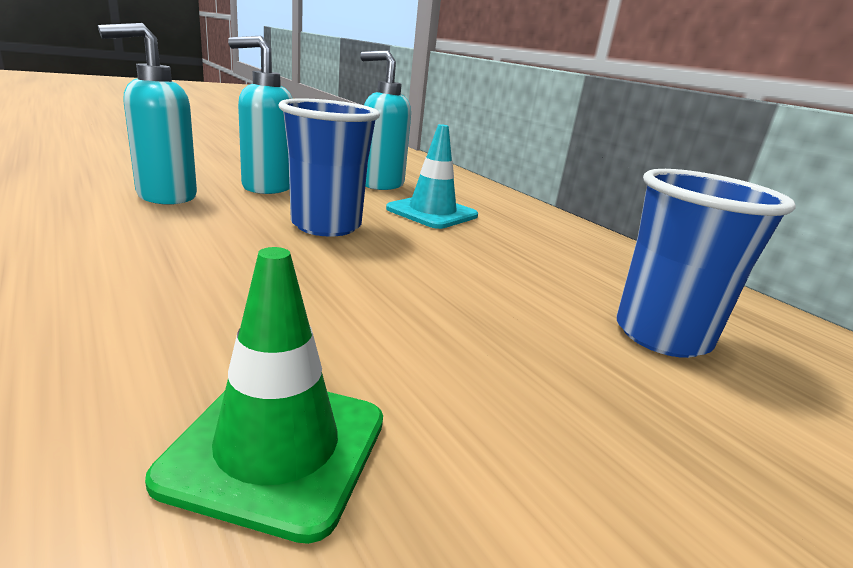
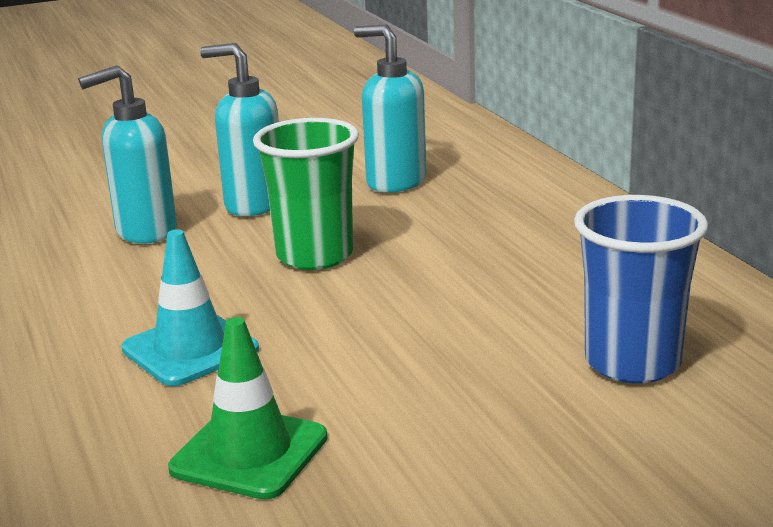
camera: 15 degrees right, 0 degrees up
(326, 226) = (314, 256): blue cup -> green cup
(432, 212) = (447, 223): turquoise traffic cone -> turquoise traffic cone (190, 349)

